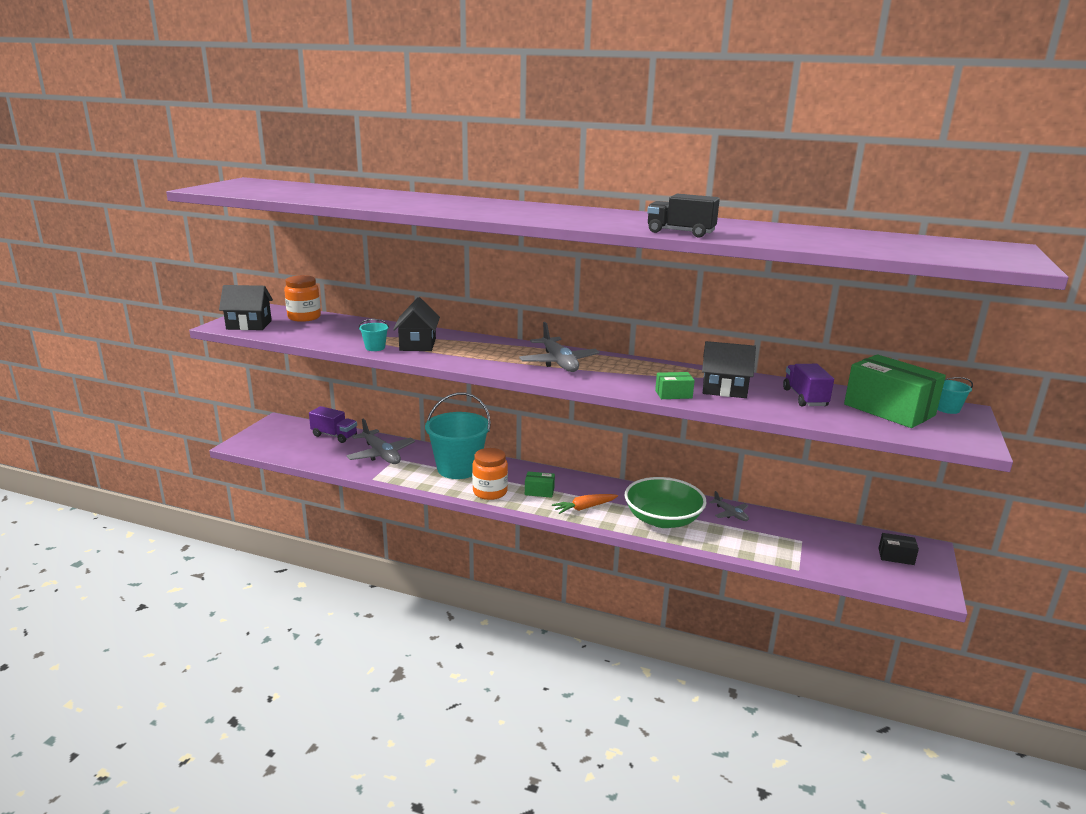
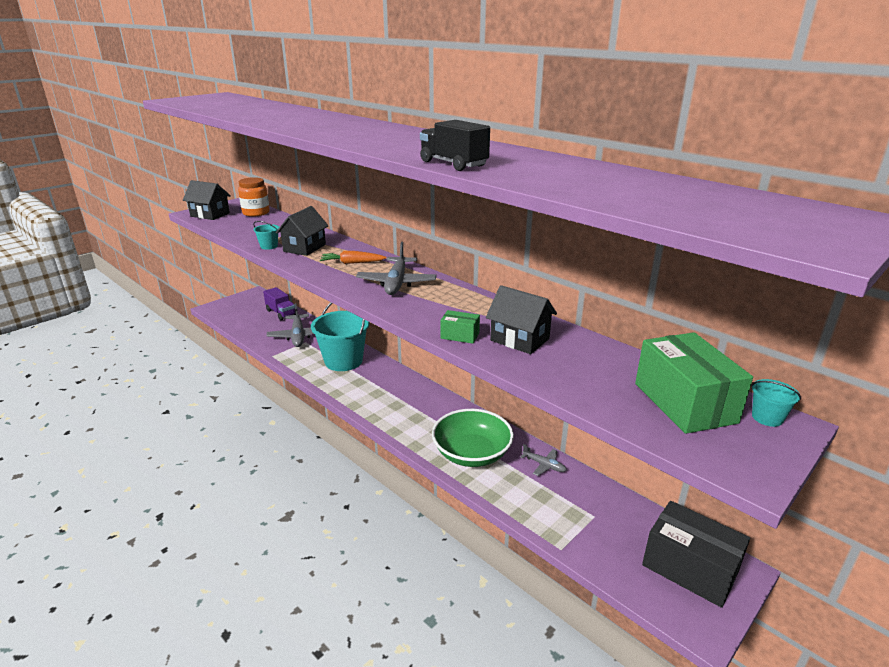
camera: 25 degrees right, 5 degrees up
(490, 492) = (347, 388): orange jar -> none
(539, 491) = (388, 397): green box -> none
(584, 508) = (411, 423): orange carrot -> orange carrot (352, 263)
(730, 514) = (544, 465): grey plane -> grey plane turned 45 degrees counterclockwise
(805, 398) = (597, 366): purple truck -> none
(896, 556) = (689, 568): black box -> black box, size x2.14

